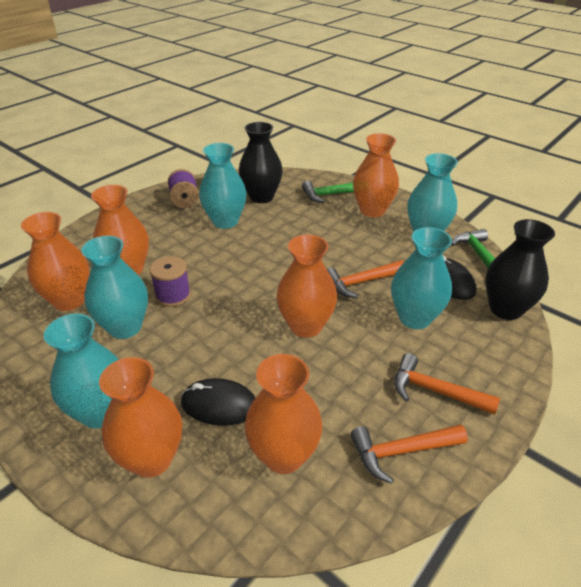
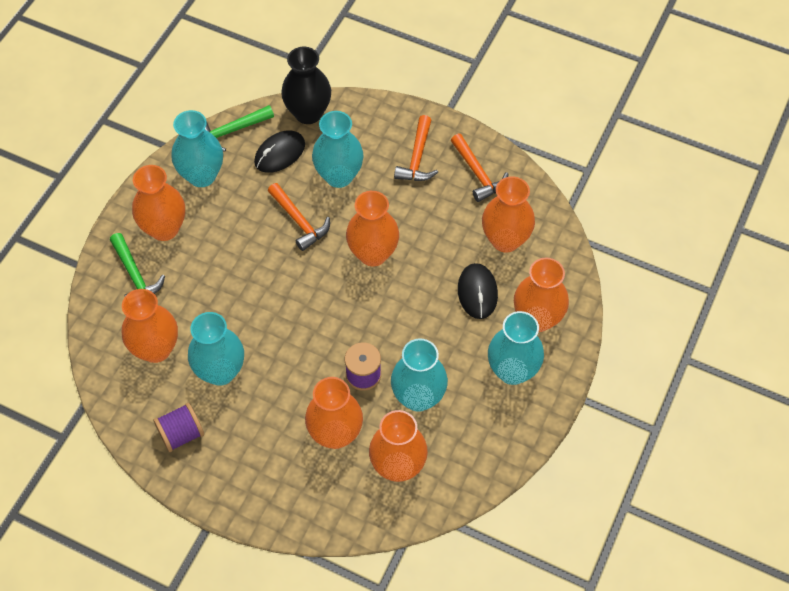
camera: 105 degrees left, 20 degrees up
(261, 197) = (156, 349): black vase -> orange vase

